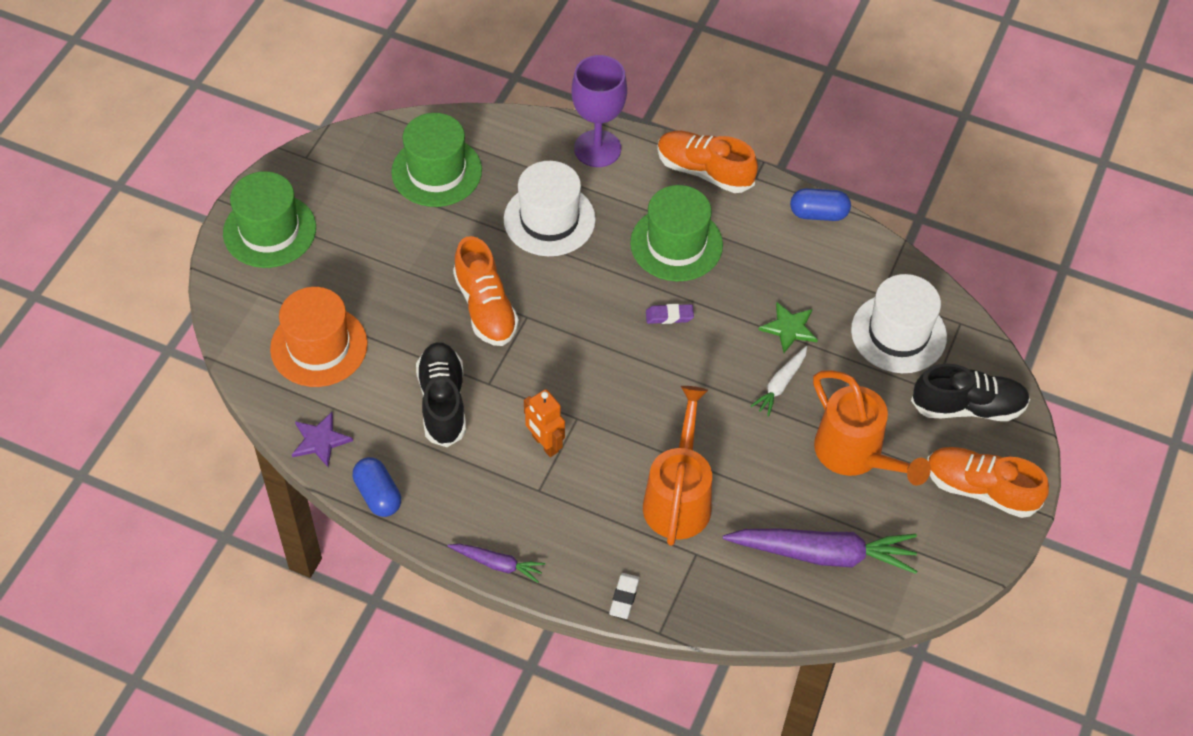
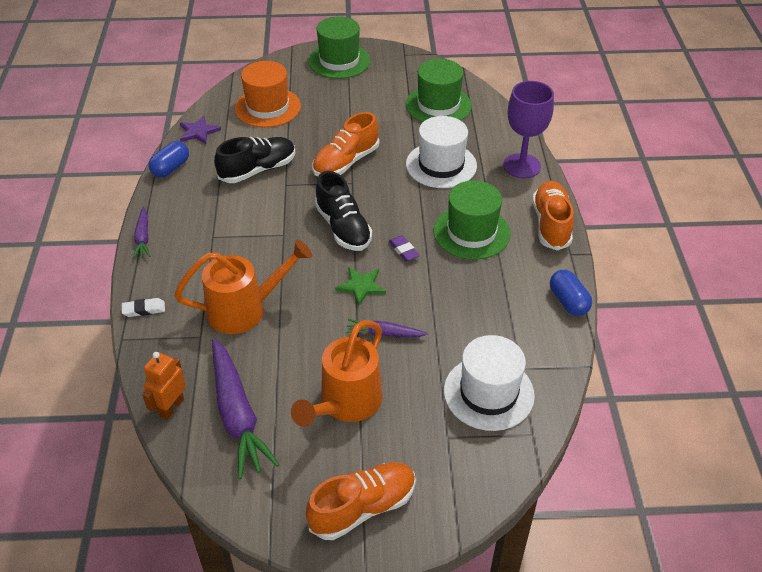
camera: 65 degrees right, 10 degrees down
(544, 444) = (252, 226): orange robot -> orange robot (171, 407)
(780, 384) = (384, 333): white carrot -> purple carrot
(789, 328) = (442, 321): green star -> green star (361, 286)
(967, 407) = (445, 469): black shoe -> black shoe (343, 228)
(980, 489) = (363, 508): orange shoe -> orange shoe turned 60 degrees clockwise

